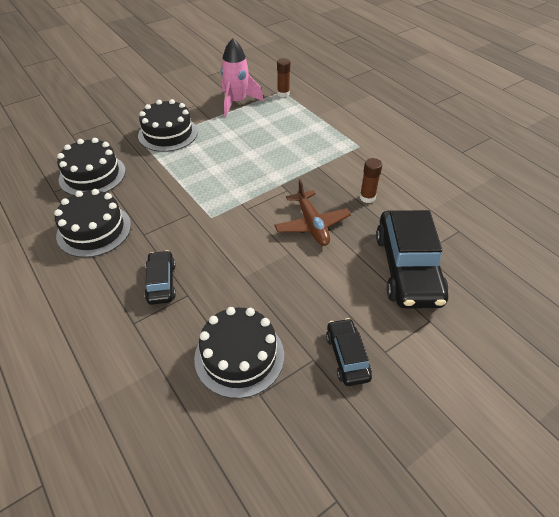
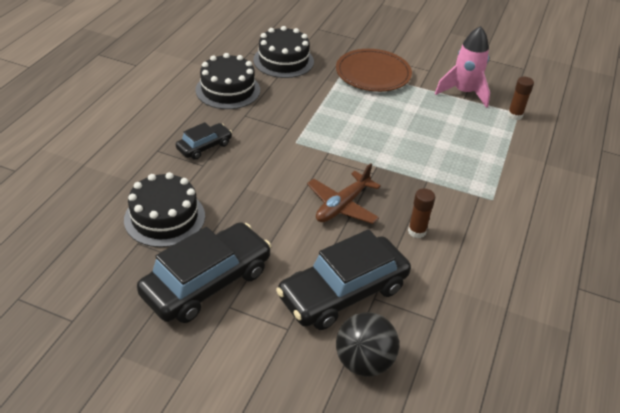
camera: 55 degrees right, 5 degrees down
(168, 133) = (373, 74): black cake -> brown plate
(347, 356) = (207, 282): black car -> black car, size x1.94
(483, 289) = (364, 362): none -> black ball

